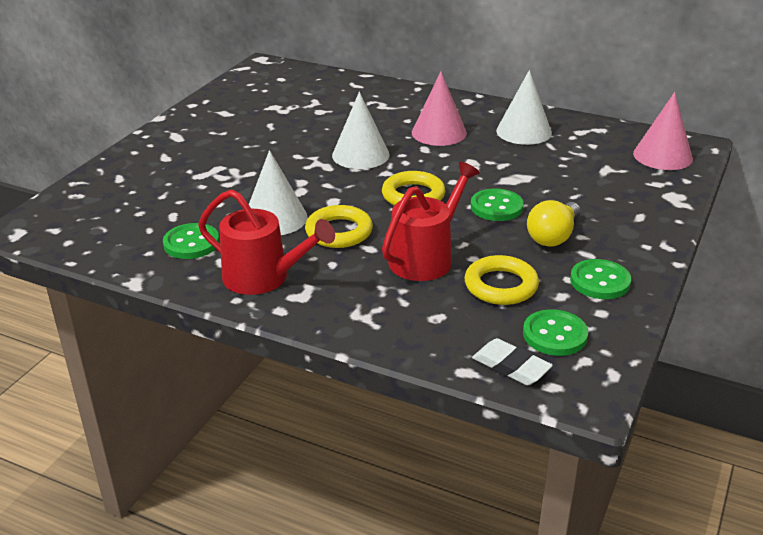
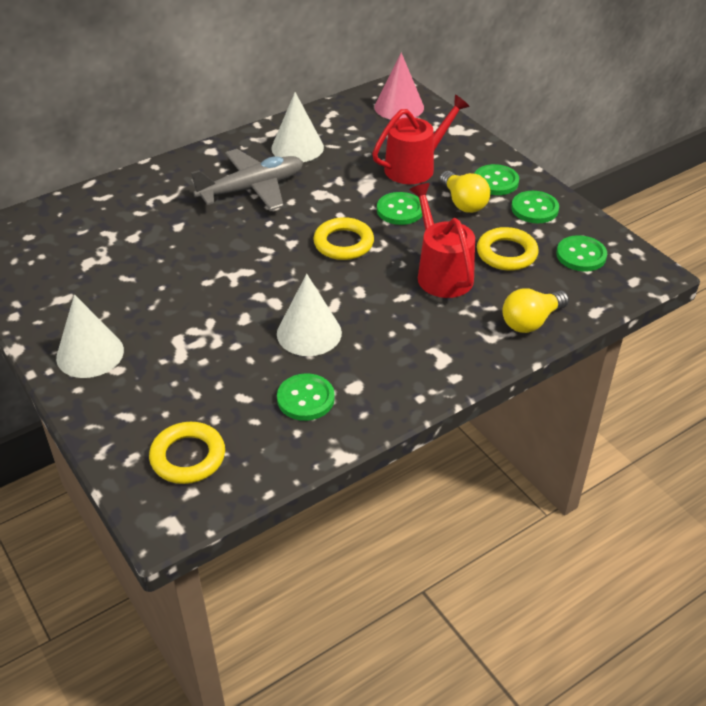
camera: 60 degrees left, 10 degrees up
(263, 278) = (400, 371): red watering can -> red watering can (415, 167)
(339, 232) = (364, 304): yellow ring -> yellow ring (188, 457)
(360, 155) = (246, 245): white cone -> white cone (90, 354)
(405, 332) = (531, 321): none -> yellow light bulb
(439, 133) = (252, 188): pink cone -> grey plane
(511, 366) = (603, 289): white eraser -> none
(615, 244) = (495, 182): none -> green button

